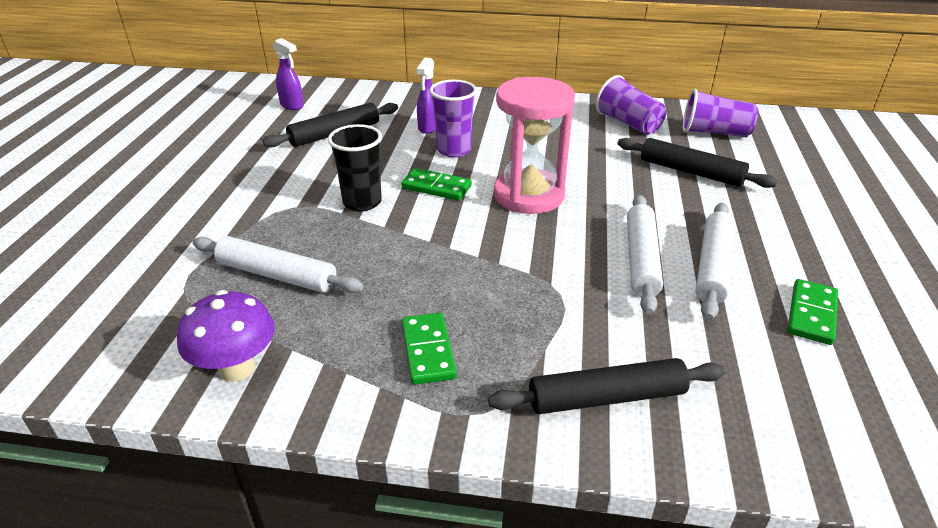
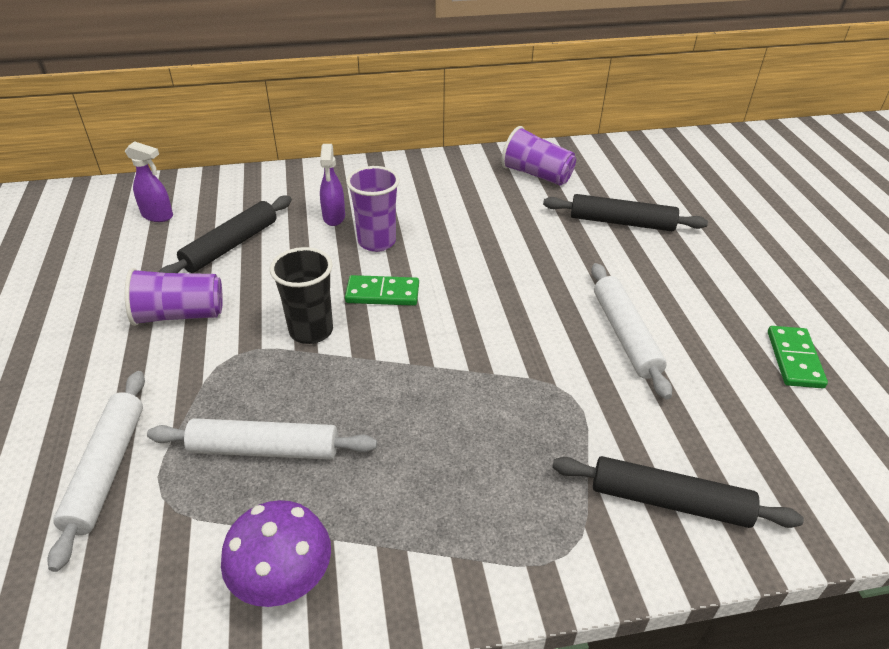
camera: 20 degrees left, 5 degrees up
(428, 351) = (477, 498): green domino -> none
(529, 195) = (482, 283): pink hourglass -> none
(606, 398) = (669, 501): black rolling pin -> black rolling pin turned 45 degrees clockwise
(713, 266) = (691, 328): white rolling pin -> white rolling pin (107, 470)
(714, 133) = (621, 171): purple cup -> purple cup (180, 315)

